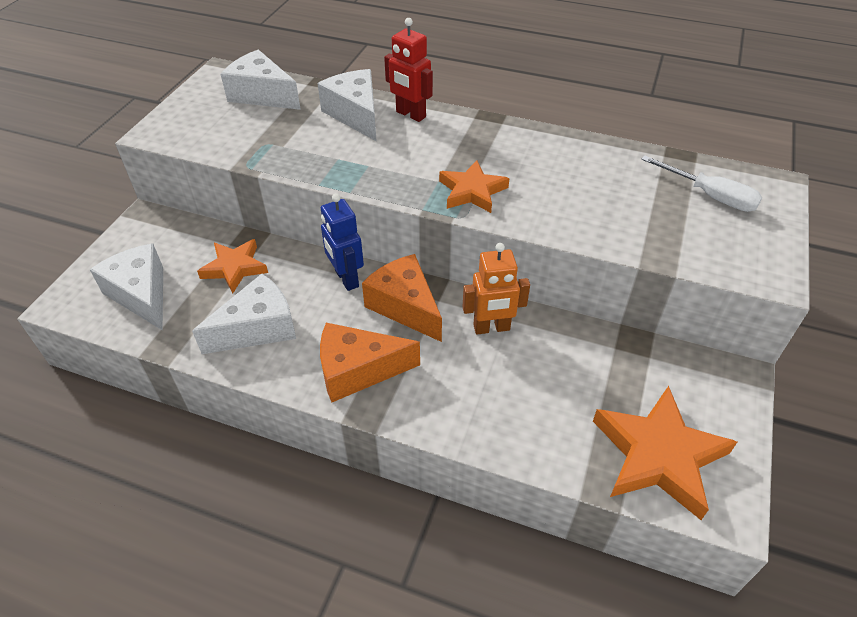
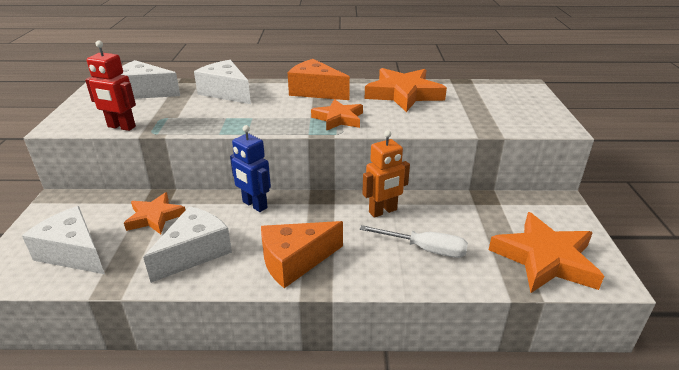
camera: 20 degrees left, 15 degrees down
(405, 306) = (310, 212): orange cheese -> orange cheese (315, 91)
(410, 114) = (267, 87): red robot -> red robot (121, 127)
(582, 164) = (403, 94): none -> orange star
(710, 196) = (494, 96): white screwdriver -> white screwdriver (425, 249)

